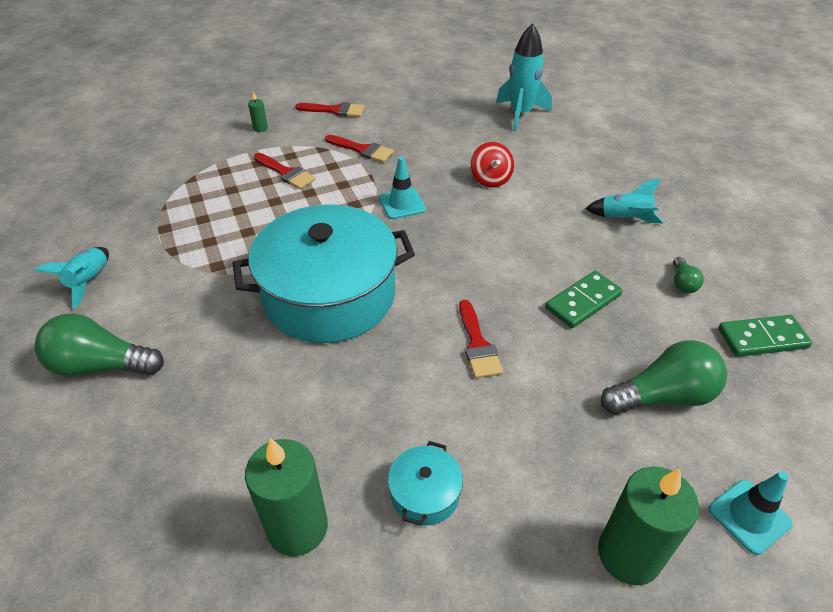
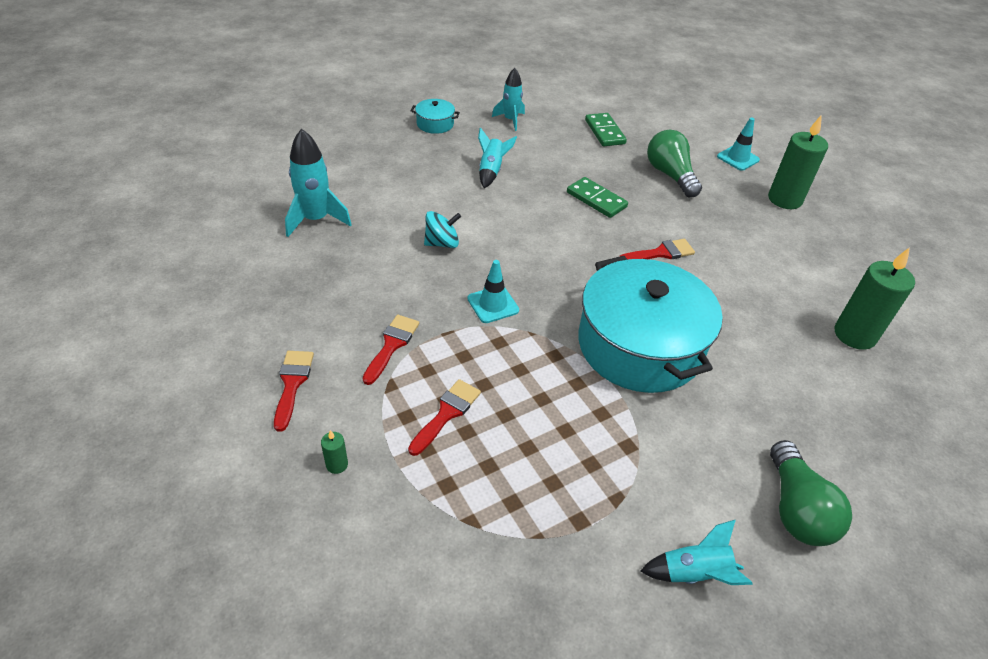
camera: 100 degrees left, 0 degrees up
(425, 493) = (795, 276): turquoise pot -> turquoise pot (435, 124)
(490, 179) = (442, 243): red spinning top -> turquoise spinning top
(682, 283) = (561, 154): green light bulb -> none
(750, 244) = (510, 120): none -> turquoise rocket

